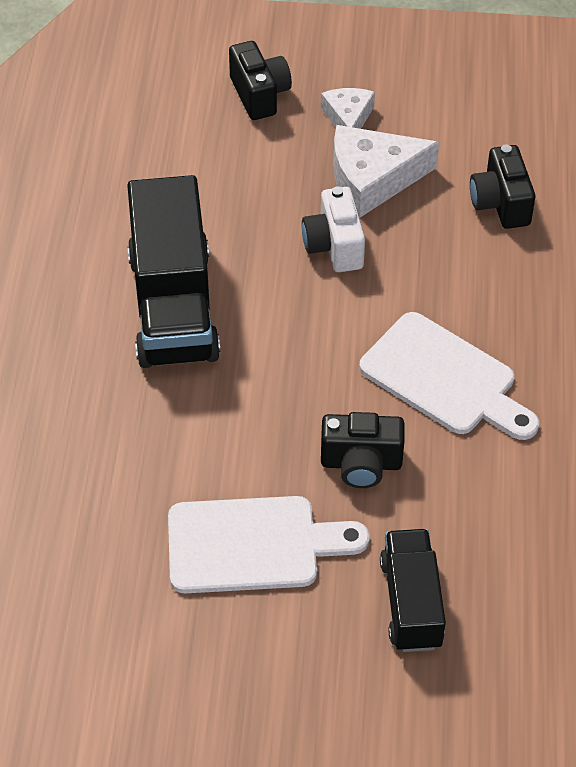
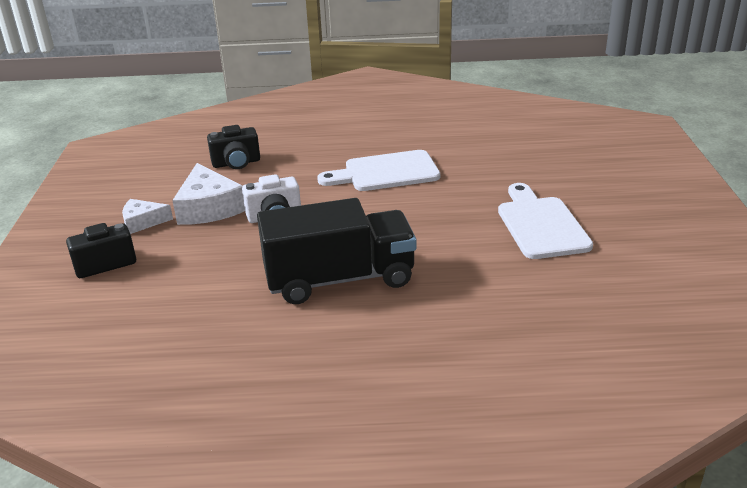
camera: 95 degrees left, 20 degrees down
(361, 464) = (461, 194): black camera -> none
(411, 603) = (553, 172): black truck -> none
(444, 379) = (386, 172): white cutting board -> white cutting board turned 135 degrees counterclockwise

